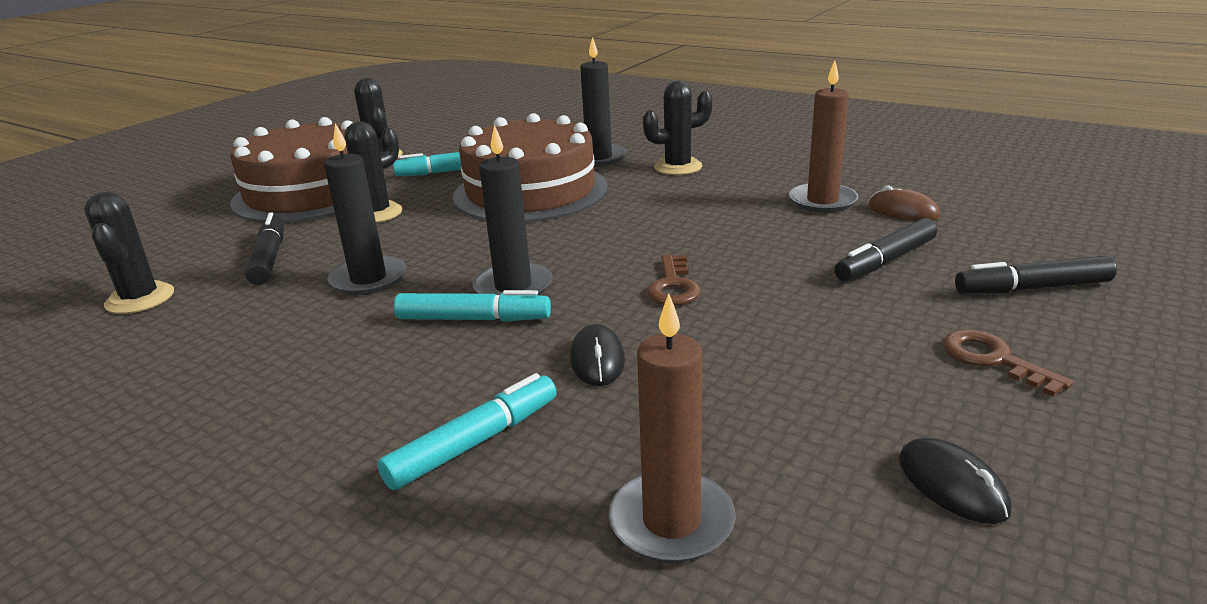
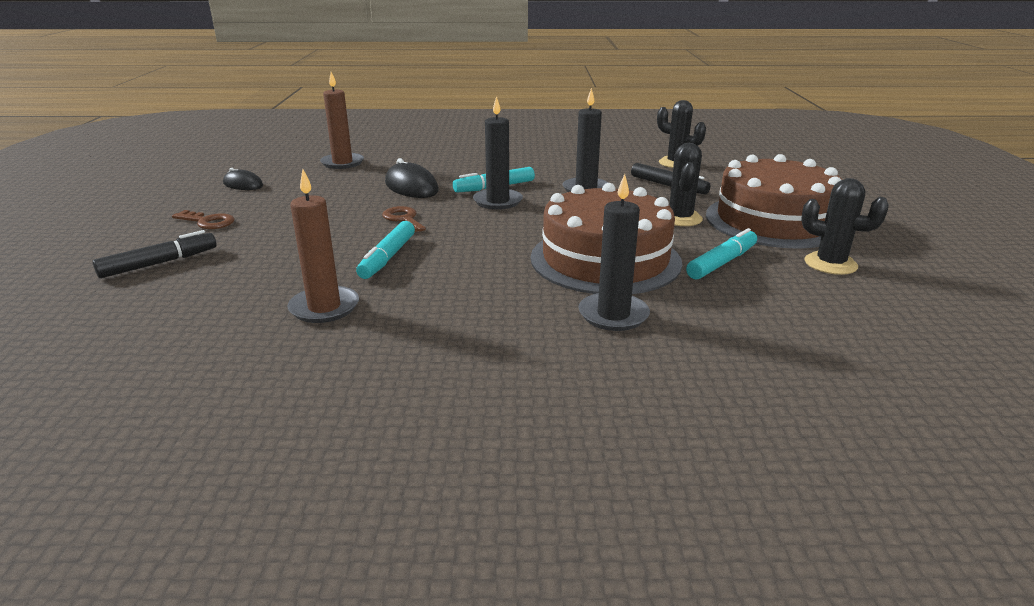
camera: 145 degrees right, 0 degrees up
(474, 442) = (430, 162): turquoise marker -> turquoise marker (387, 257)
(597, 360) = (411, 187): black mouse -> black mouse, size x1.56
(678, 167) = (508, 321): black cactus -> none
(885, 261) = (263, 261): black marker -> none
(903, 211) = (242, 312): brown mouse -> none

